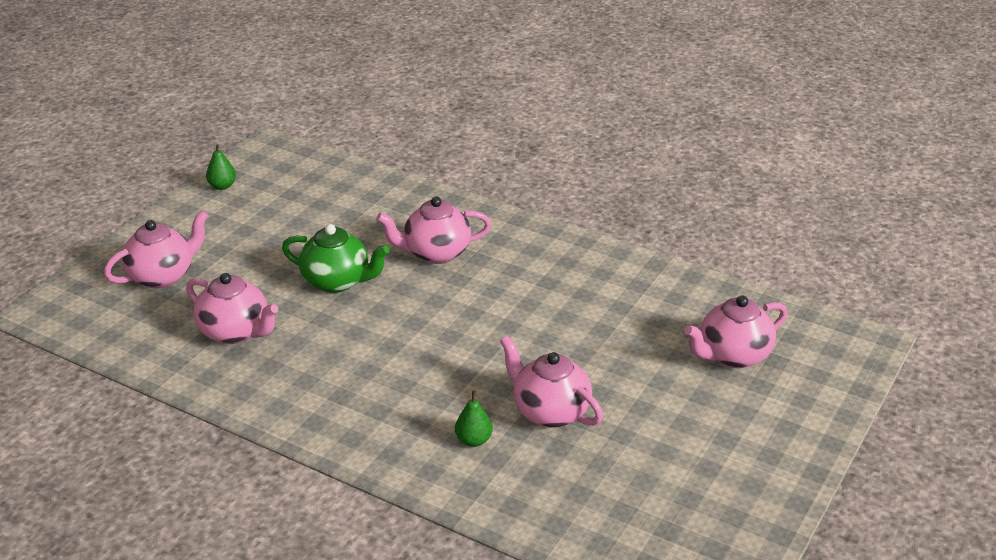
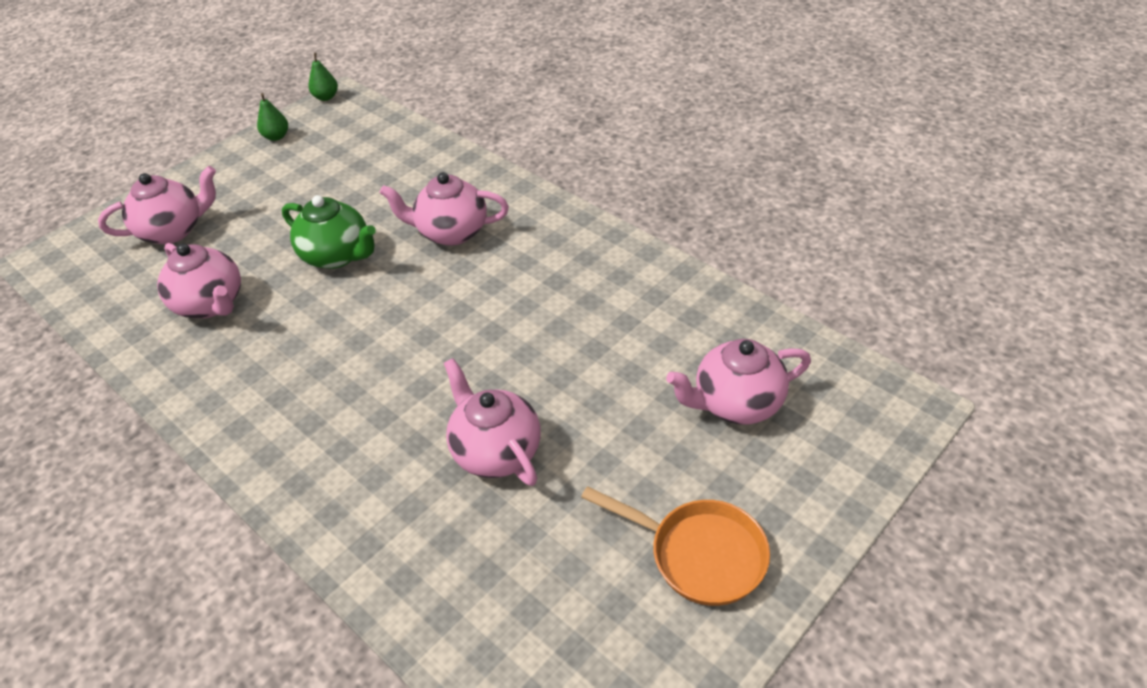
camera: 15 degrees right, 10 degrees up
(474, 440) = (396, 478): green pear -> green pear (326, 97)
(739, 458) = (699, 554): none -> orange pan

